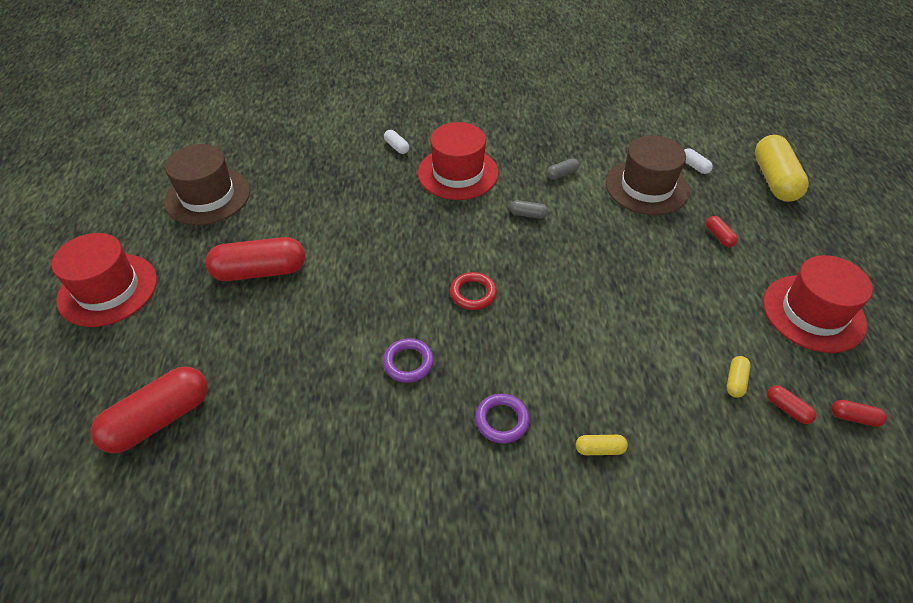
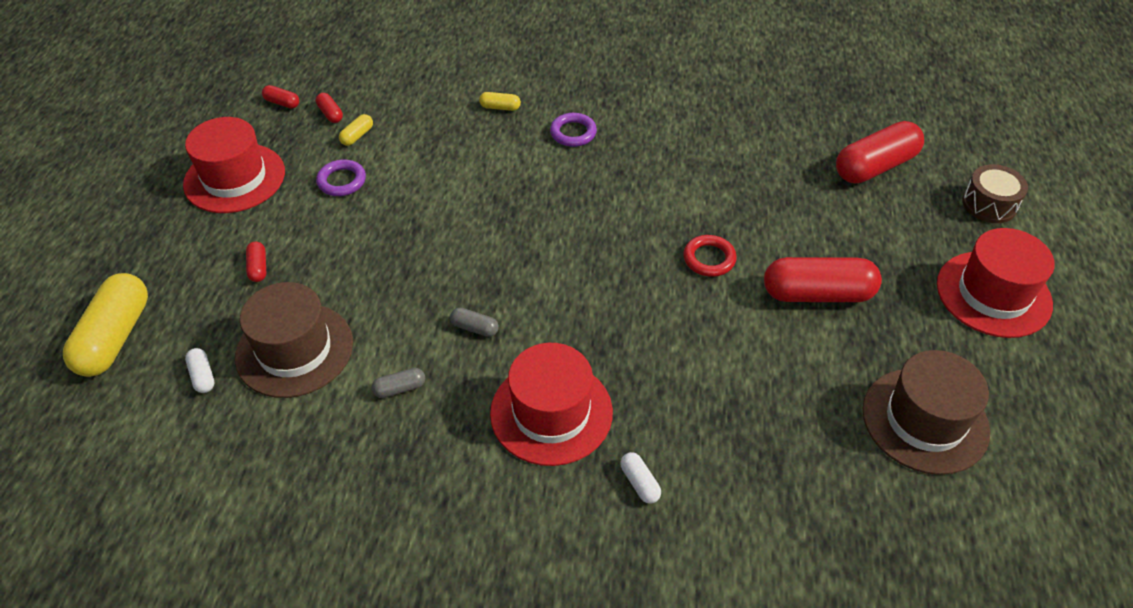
camera: 170 degrees left, 0 degrees up
(56, 384) = (989, 204): none -> brown drum
(408, 363) = (649, 183): purple ring -> purple ring (342, 181)
(473, 293) = (572, 238): red ring -> red ring (709, 259)

